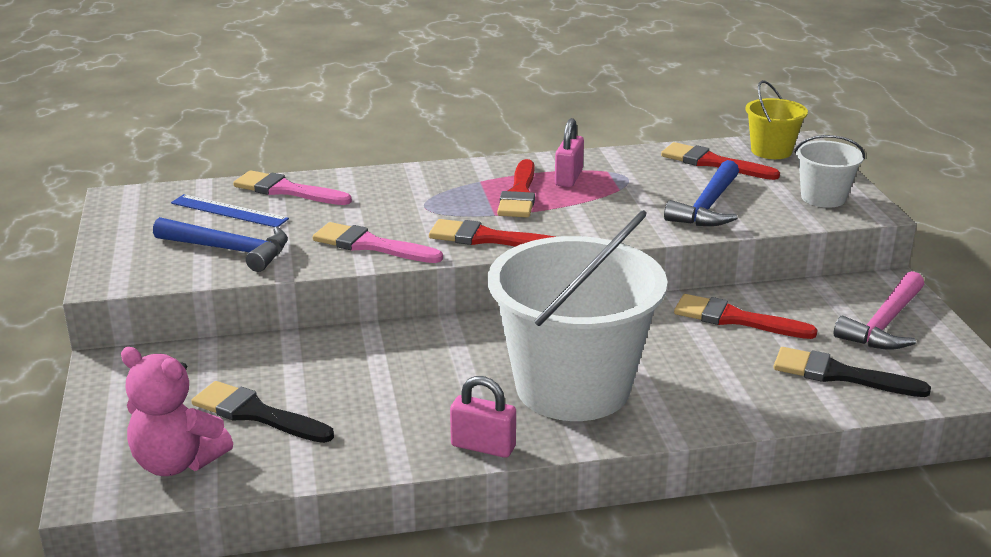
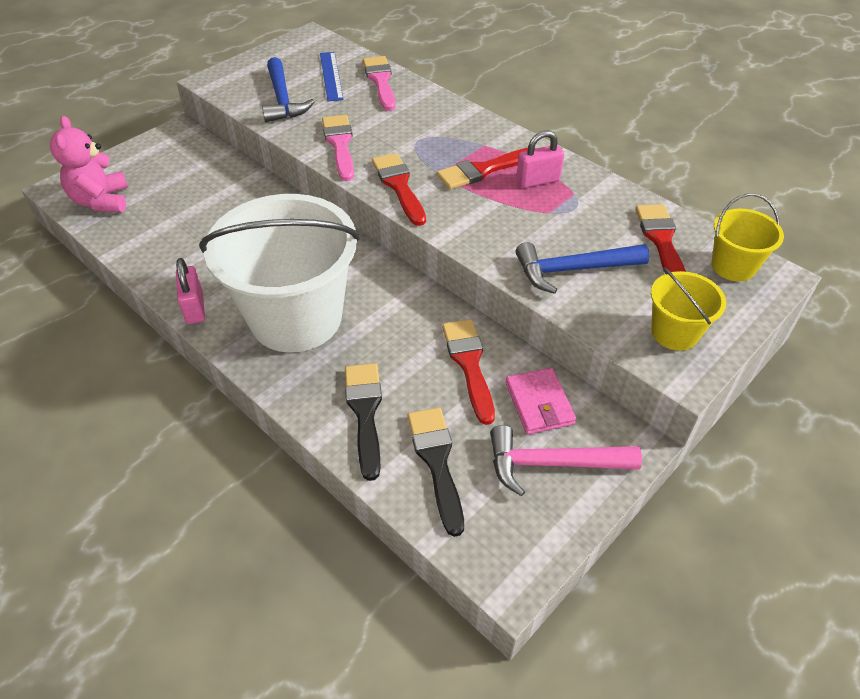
camera: 55 degrees right, 20 degrees up
(256, 414) = (167, 203): black brush -> black brush (365, 412)
(813, 305) = (539, 403): none -> pink wallet
(823, 198) = (674, 333): white bucket -> yellow bucket

